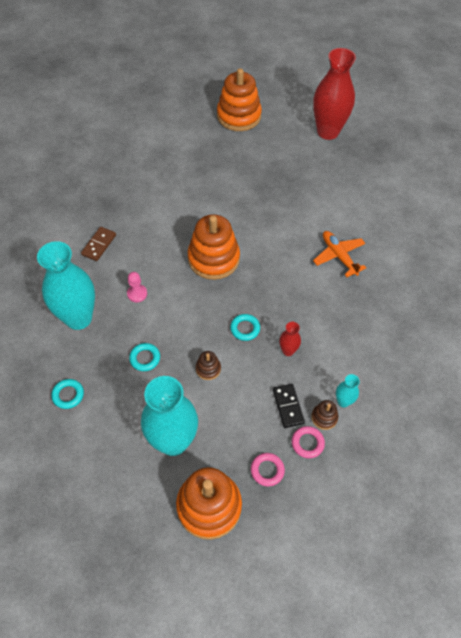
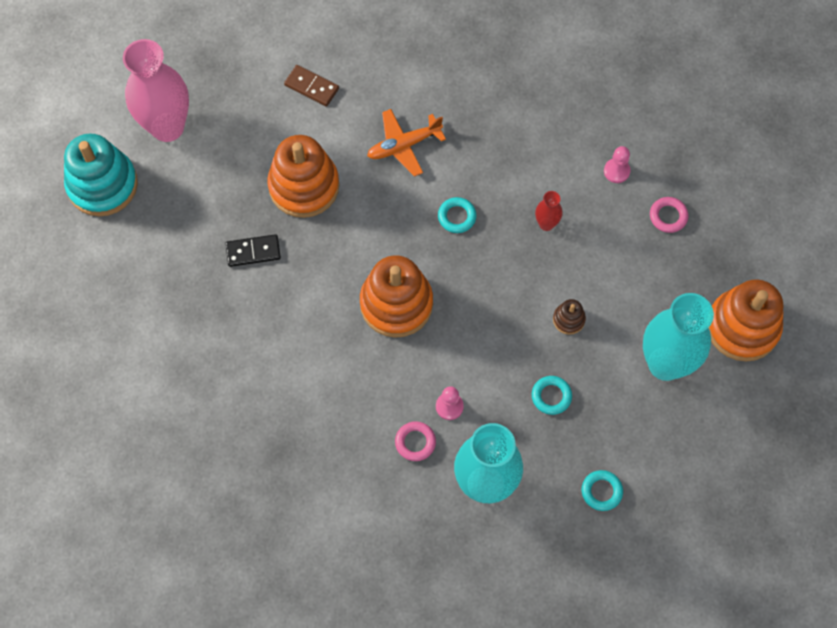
camera: 85 degrees left, 10 degrees up
(99, 245) = (359, 461): brown domino -> brown domino (311, 87)
(239, 116) = (114, 250): orange stacking toy -> orange stacking toy (304, 186)
(245, 328) = (512, 272): turquoise ring -> turquoise ring (457, 217)
(267, 470) = (700, 262): pink ring -> pink ring (415, 442)
(282, 107) = (102, 185): none -> turquoise stacking toy
(288, 406) = (622, 232): black domino -> black domino (253, 252)
(324, 417) = (636, 194): brown stacking toy -> none
(328, 132) = (167, 127): red vase -> pink vase
(343, 401) = (616, 171): turquoise vase -> pink pawn

